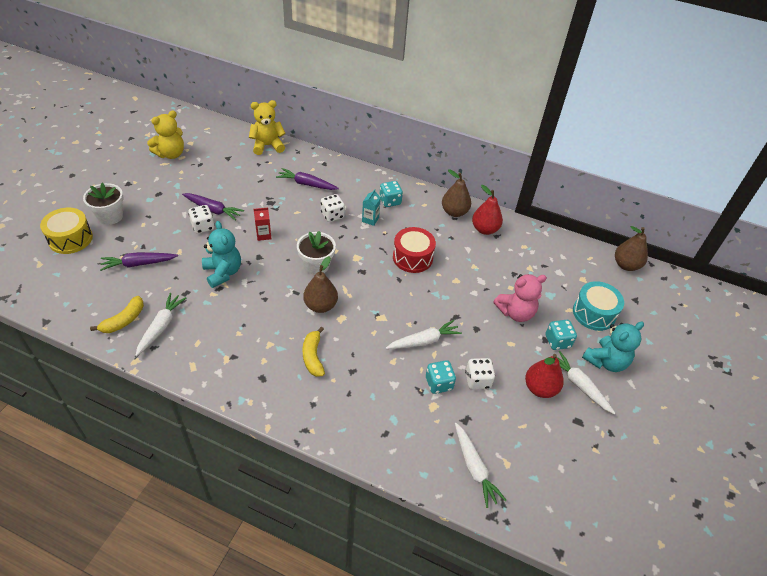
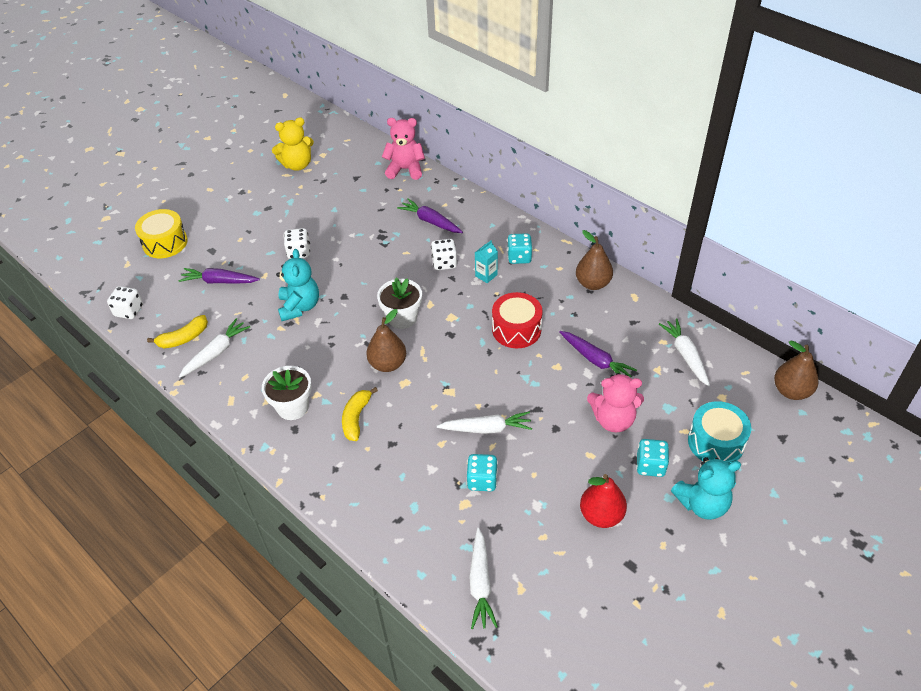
camera: 25 degrees right, 0 degrees up
(110, 216) = (211, 225): white flower pot -> white flower pot (292, 407)
(213, 210) = (317, 235): purple carrot -> purple carrot (595, 360)
(264, 235) = (359, 273): red carton -> none
(267, 146) = (405, 169): yellow teddy bear -> pink teddy bear
(477, 380) = (529, 488): white dice -> white dice (129, 311)
(485, 229) = (621, 311): red pear -> none
(579, 385) = (652, 523): white carrot -> white carrot (685, 355)

